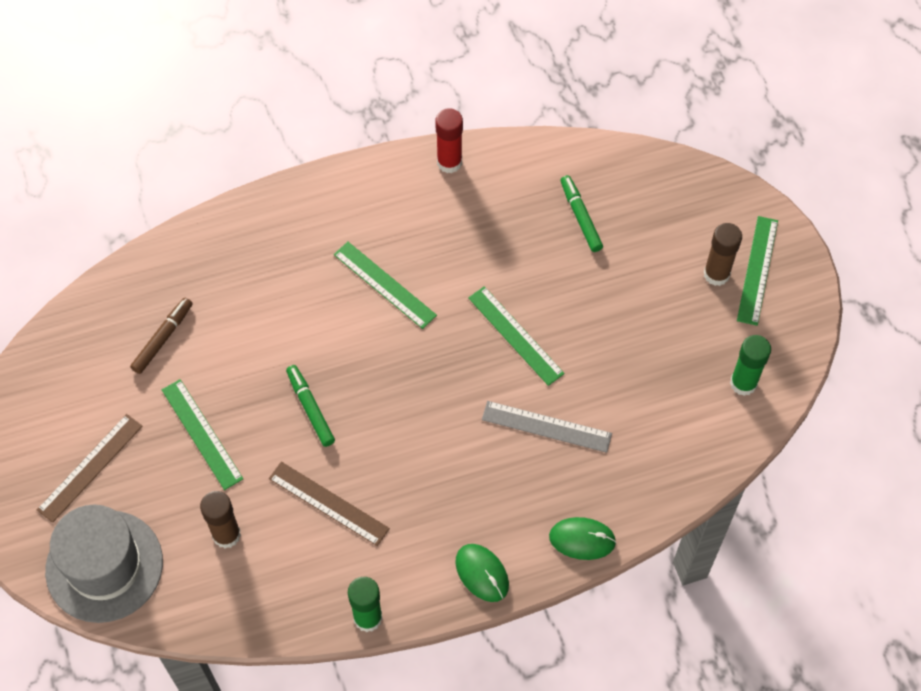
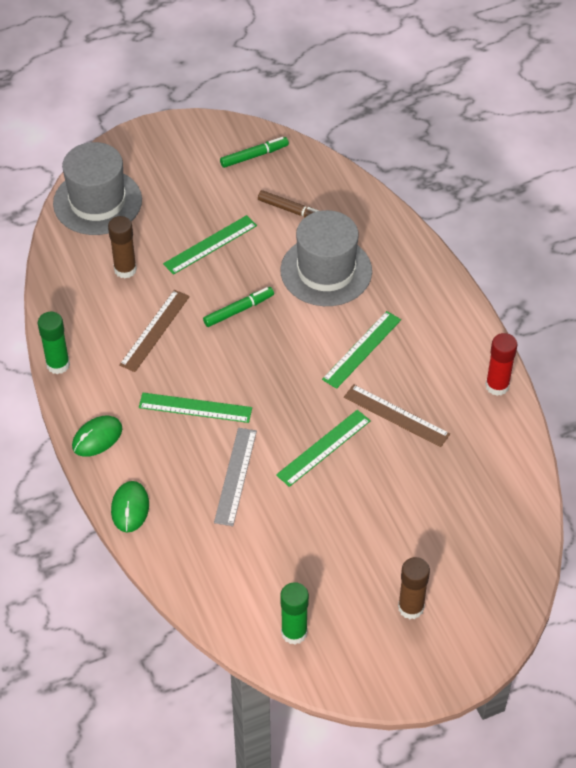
camera: 85 degrees right, 10 degrees down
(90, 467) = (177, 183): brown ruler -> brown ruler (396, 415)
(264, 310) = (326, 271): none -> grey hat
(580, 217) = (456, 491): green marker -> green marker (254, 156)
(757, 270) = (421, 644): green ruler -> green ruler (195, 408)

